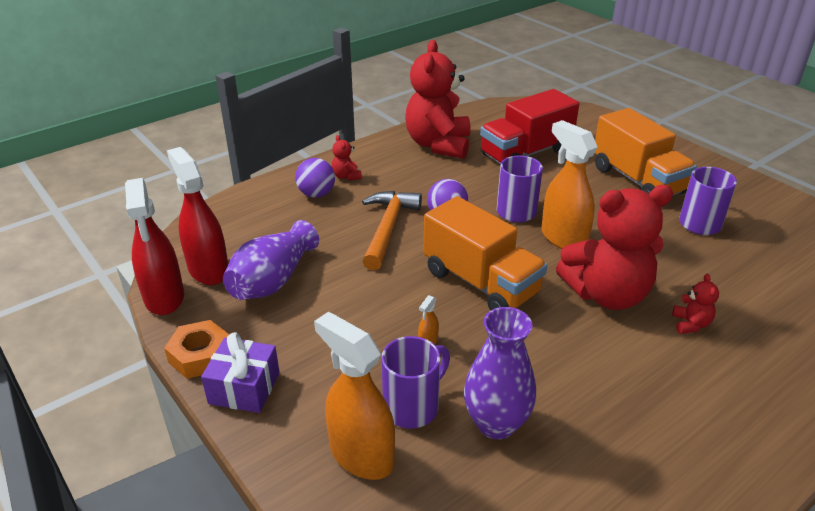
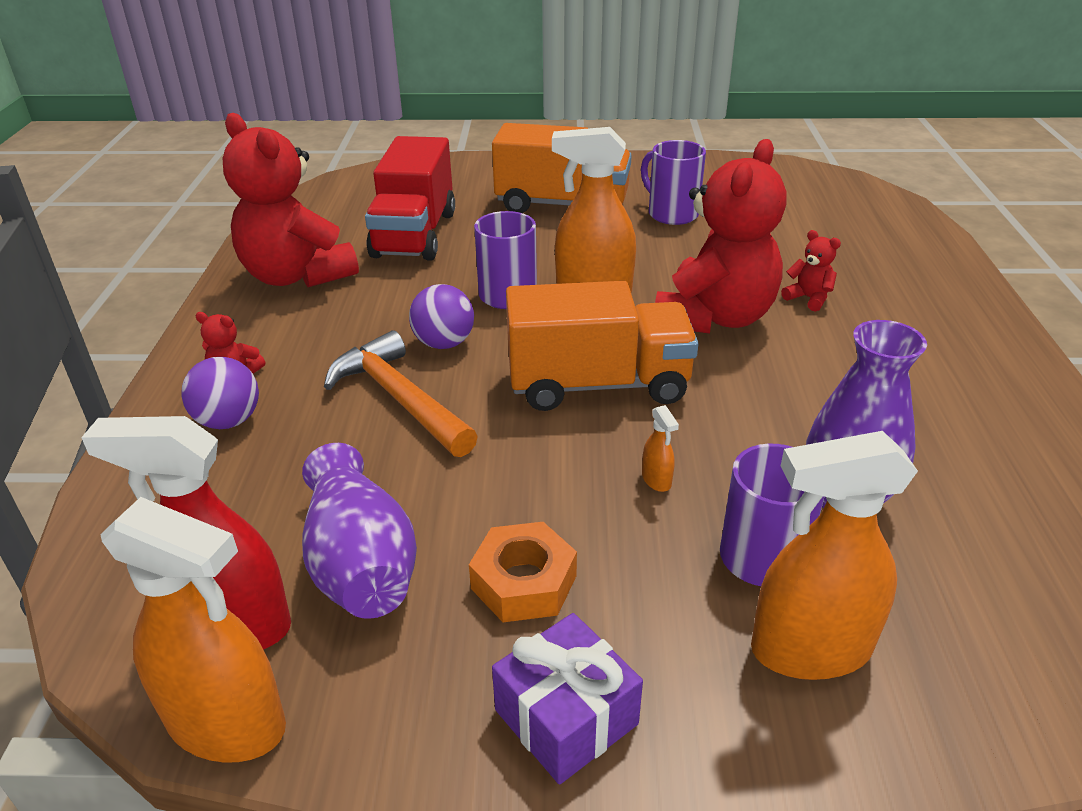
camera: 50 degrees left, 0 degrees up
(164, 298) = (227, 724): red spray bottle -> orange spray bottle
(200, 356) = (434, 741): orange nut -> orange nut (524, 582)

